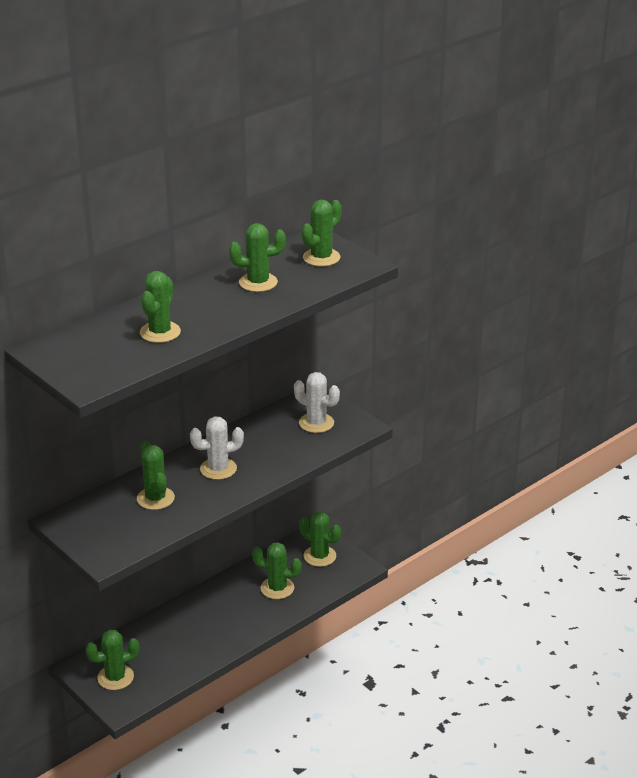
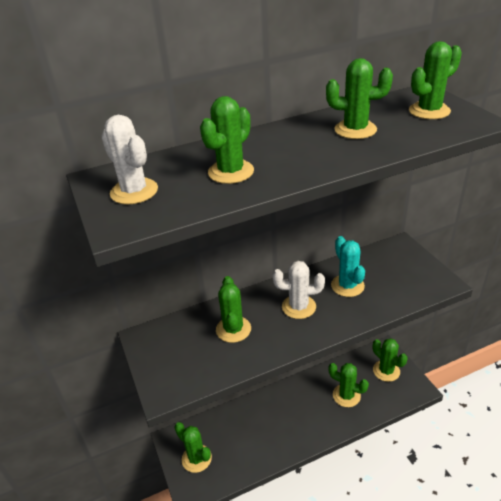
camera: 20 degrees right, 5 degrees up
(115, 677) = (196, 458): green cactus -> green cactus turned 45 degrees clockwise
(265, 442) = (347, 286): none -> turquoise cactus
(316, 423) = (398, 272): white cactus -> white cactus (134, 191)

